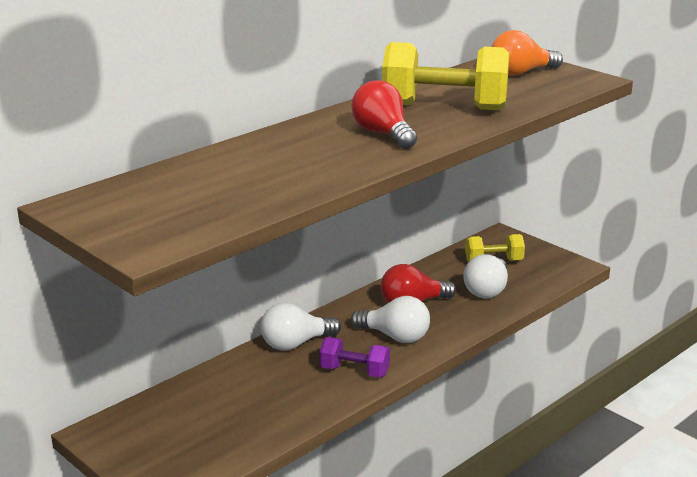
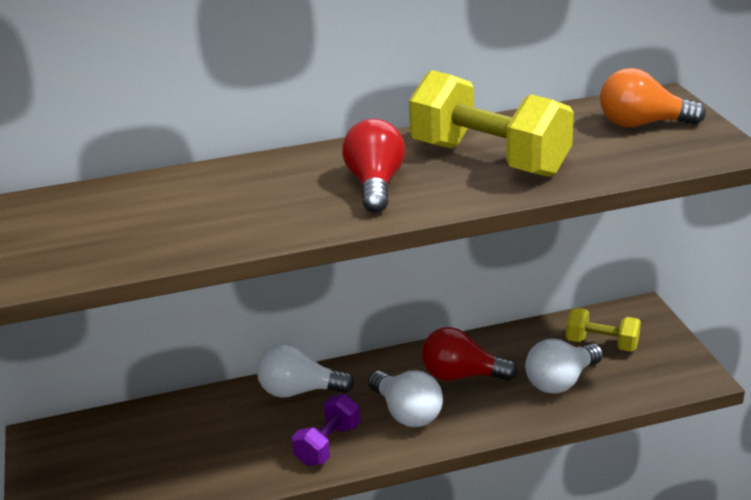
camera: 30 degrees right, 5 degrees up
(354, 371) = (328, 444): purple dumbbell -> purple dumbbell turned 75 degrees clockwise

